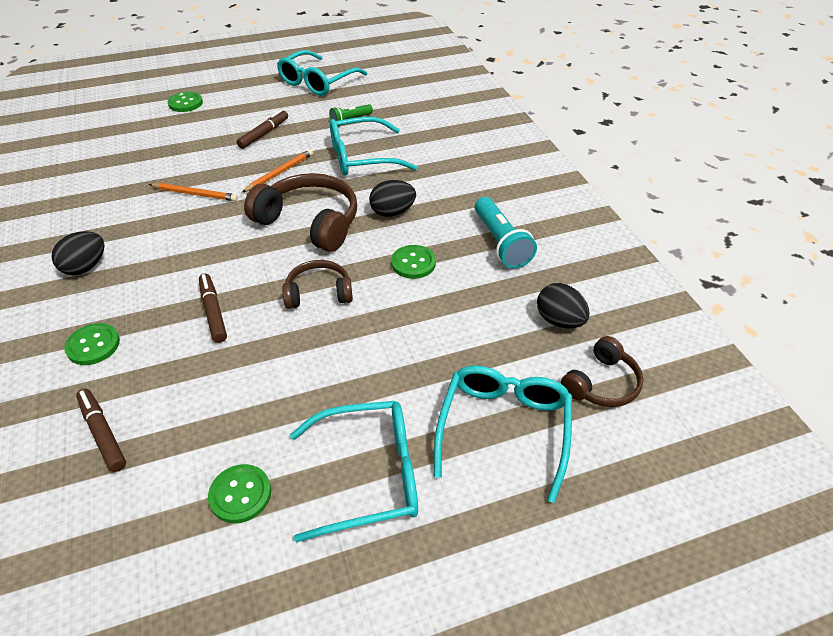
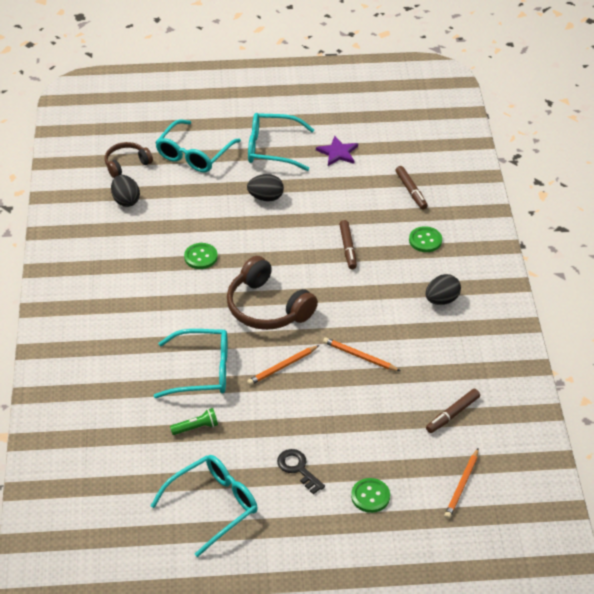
camera: 165 degrees left, 0 degrees up
(101, 119) = (461, 485): none -> orange pencil
(240, 494) = (338, 152): green button -> purple star
(251, 109) = (298, 469): none -> black key
(263, 134) = (289, 424): brown marker -> brown marker (453, 414)
(318, 293) = (274, 248): brown headphones -> none
(392, 212) = (198, 304): black egg -> black egg (266, 198)
(500, 243) = (129, 261): turquoise flashlight -> none

